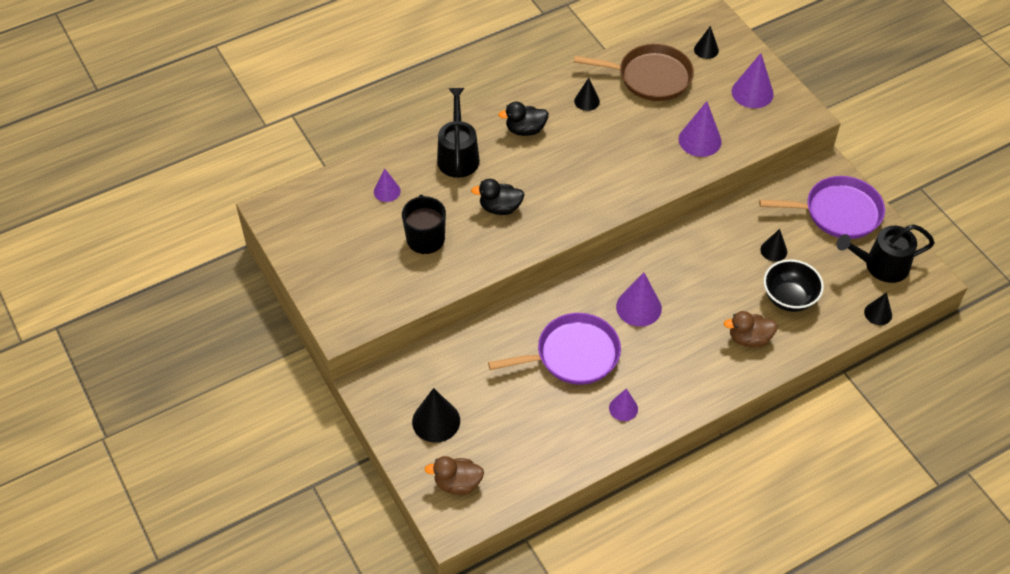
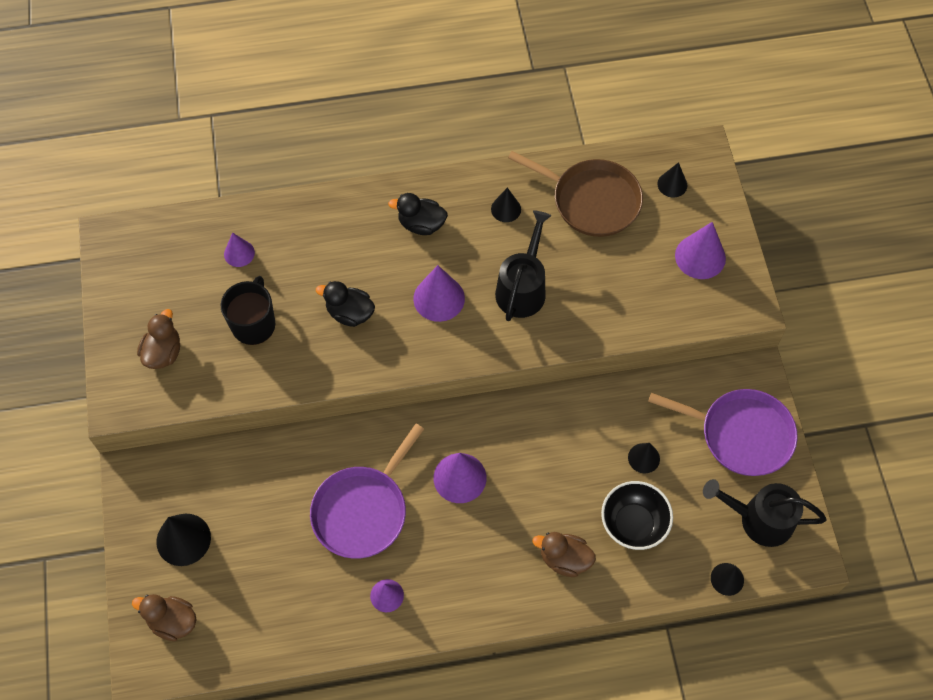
camera: 20 degrees right, 10 degrees up
(360, 280) = (163, 353): none -> brown duck
(458, 156) = (334, 234): black watering can -> black watering can (522, 288)
(573, 354) = (362, 511): purple pan -> purple pan turned 120 degrees clockwise
(700, 140) = (610, 299): purple cone -> purple cone (439, 298)

